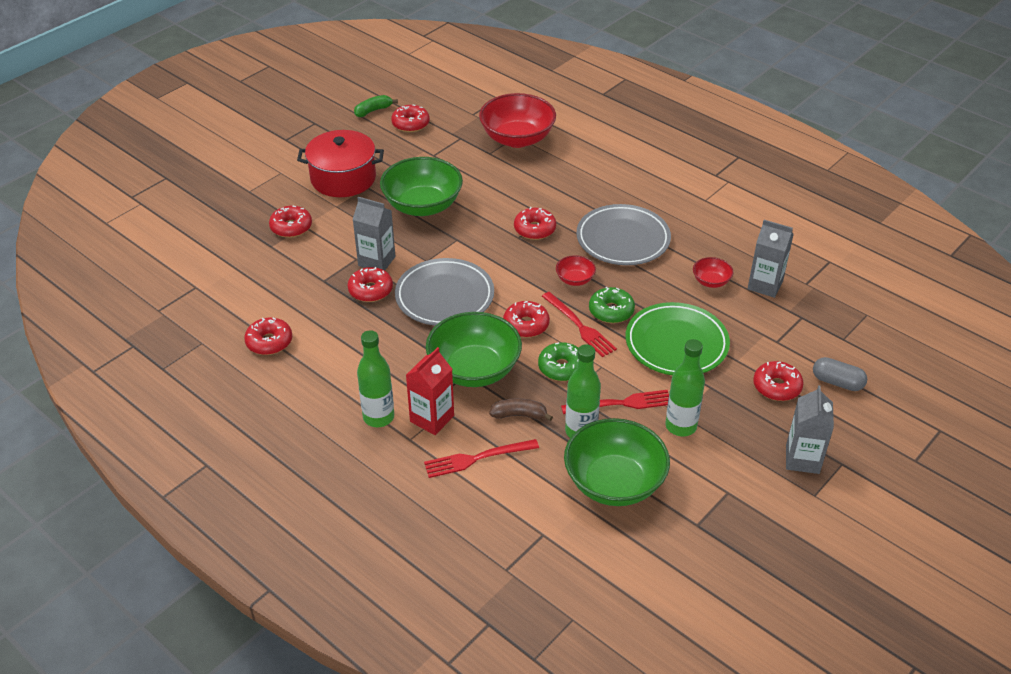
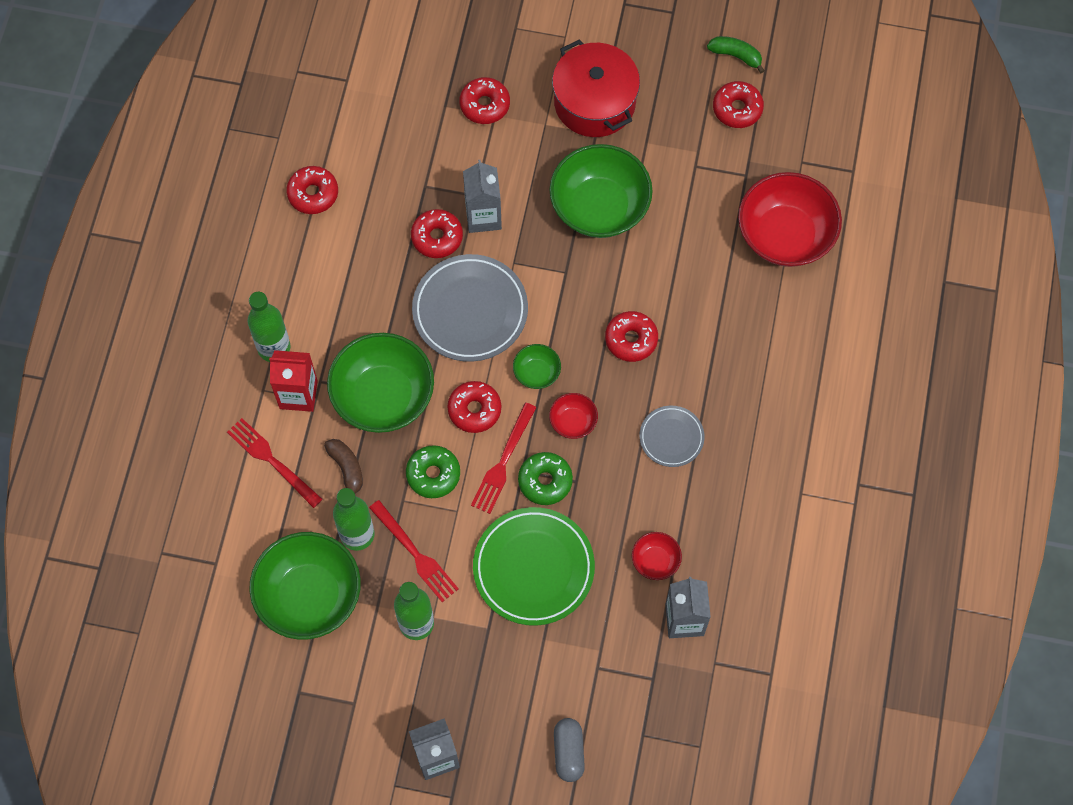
camera: 60 degrees right, 25 degrees up
(522, 282) = (537, 372): none -> green bowl
(623, 239) = (671, 437): grey plate -> grey plate, size x0.55
(776, 387) = (526, 694): red donut -> none

